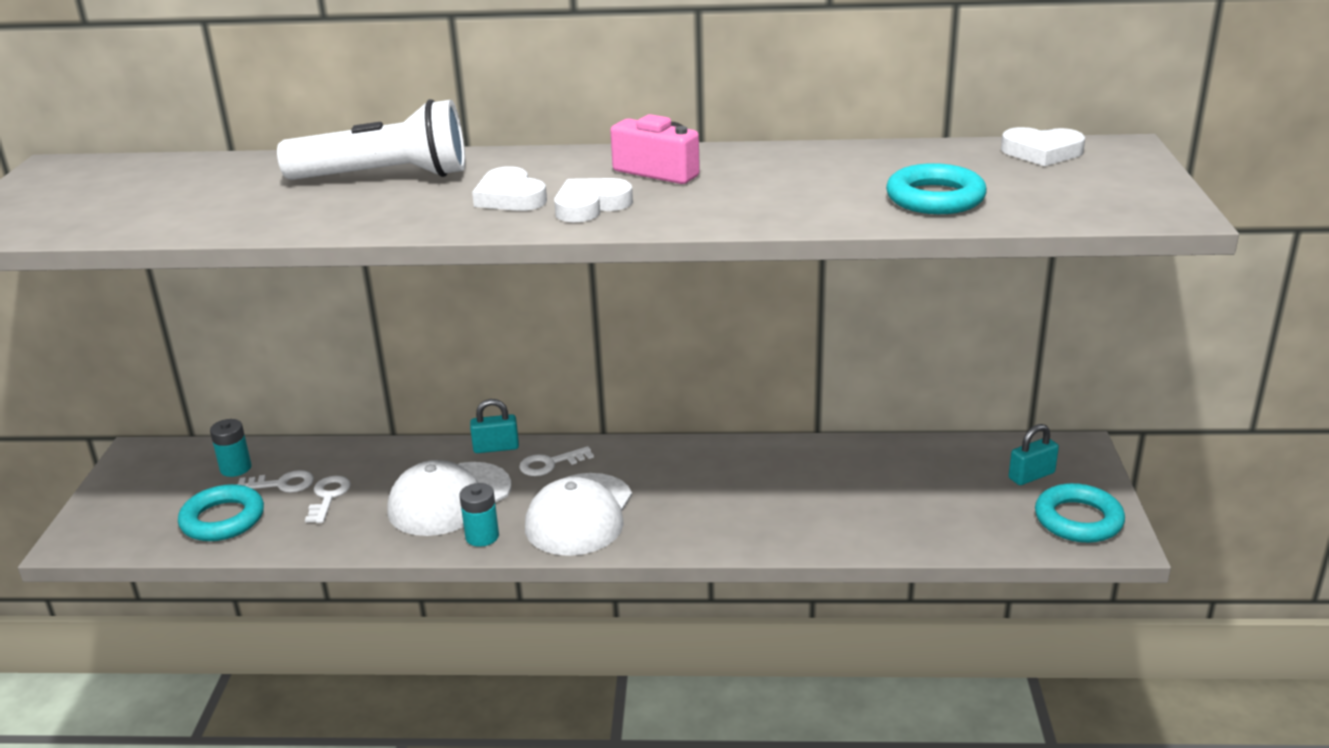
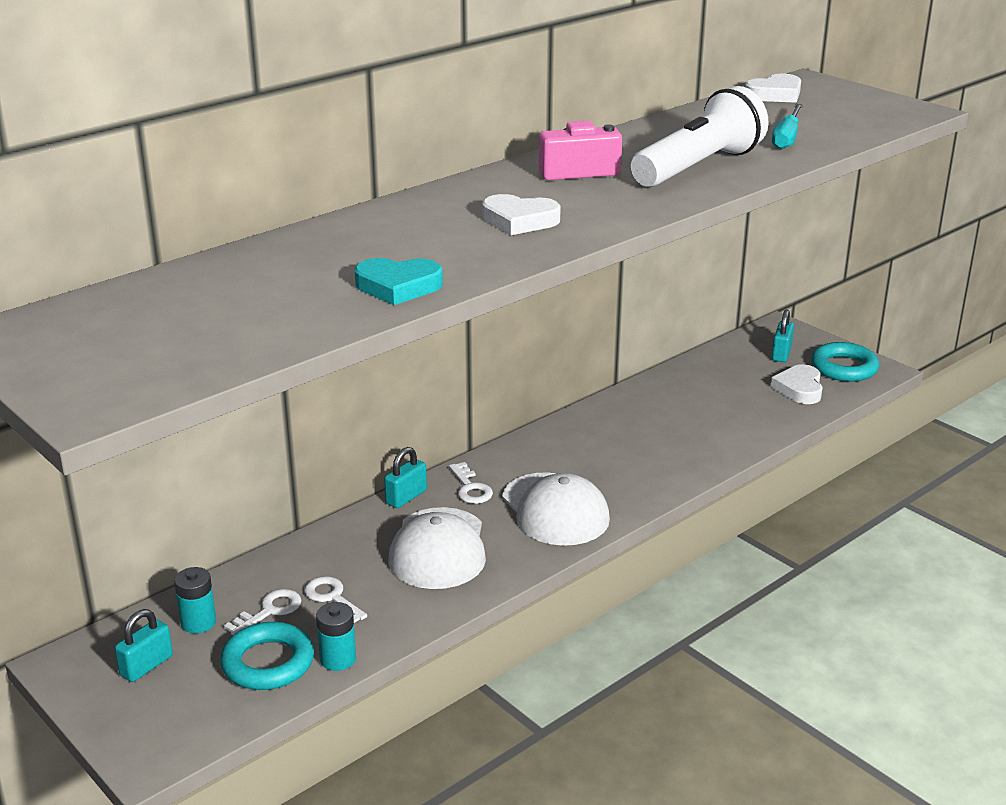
camera: 45 degrees left, 0 degrees up
(167, 481) = (146, 666): none -> turquoise padlock
(305, 218) = (398, 286): none -> turquoise heart
(385, 177) = (376, 238): white flashlight -> white flashlight (698, 167)
(482, 536) = (512, 559): turquoise battery -> turquoise battery (338, 659)
(550, 464) = (470, 488): white key -> white key turned 45 degrees counterclockwise
(590, 206) = (593, 208): white heart -> white heart (799, 388)
(935, 198) = (786, 138): turquoise ring -> turquoise screwdriver

